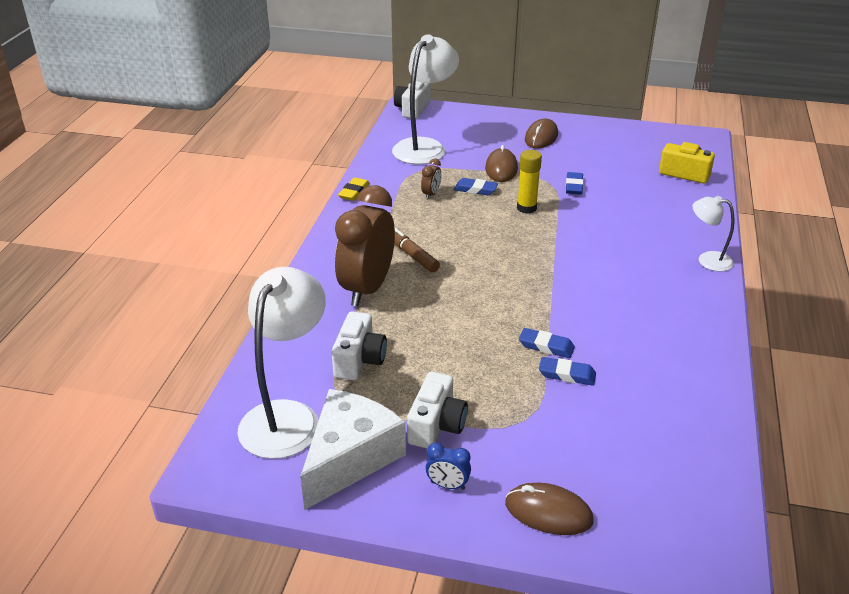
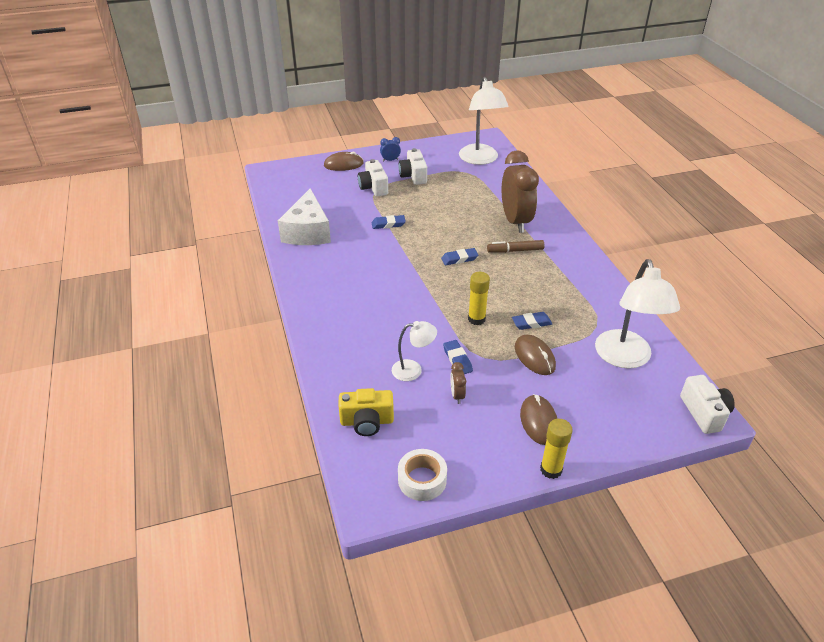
camera: 150 degrees right, 5 degrees up
(350, 458) = (438, 156): white cheese -> white cheese (308, 232)
(354, 192) = (613, 285): yellow eraser -> none
(359, 360) = (476, 188): white camera -> white camera (373, 187)
(412, 255) = (515, 250): brown marker -> brown marker turned 150 degrees clockwise
(431, 194) = (558, 305): brown clock -> brown clock (457, 395)
(558, 117) = (551, 469): none -> yellow glue stick
(567, 374) = (368, 214): blue eraser -> blue eraser (459, 259)
(657, 136) = (422, 480): none -> white tape
(707, 260) = (314, 319): white lamp -> white lamp (413, 370)

